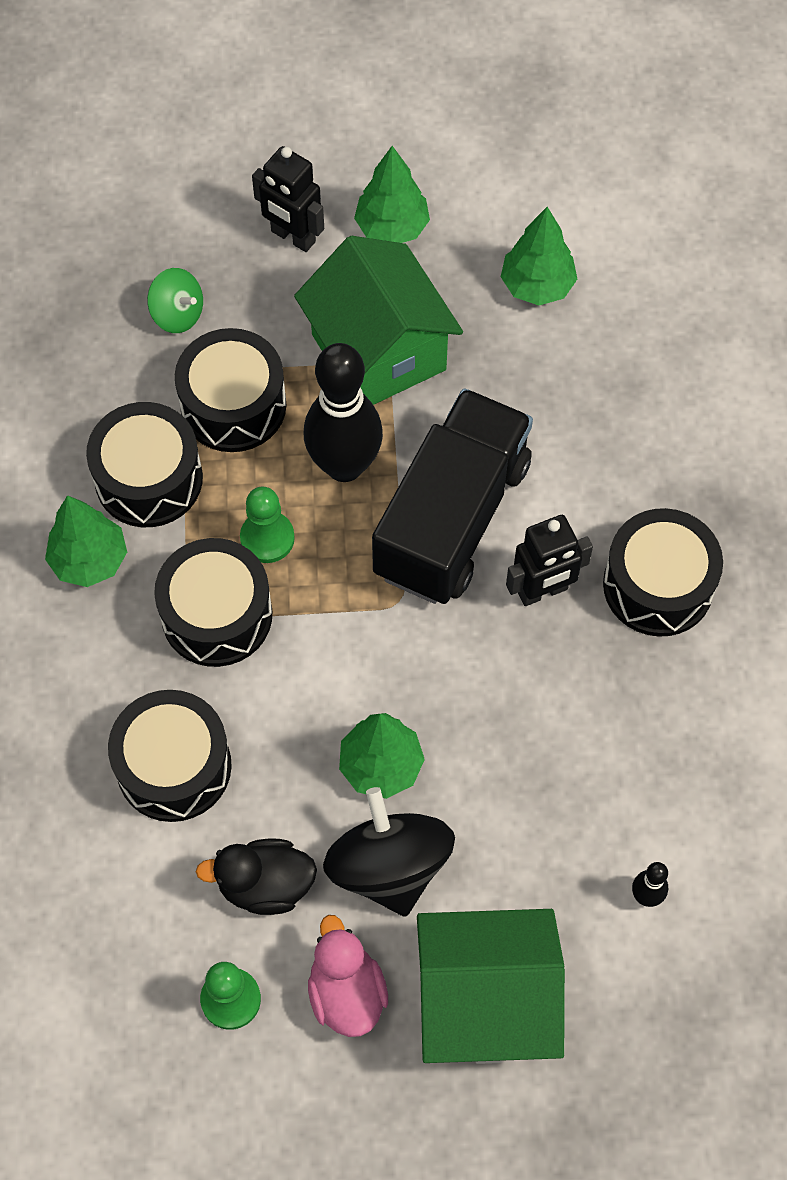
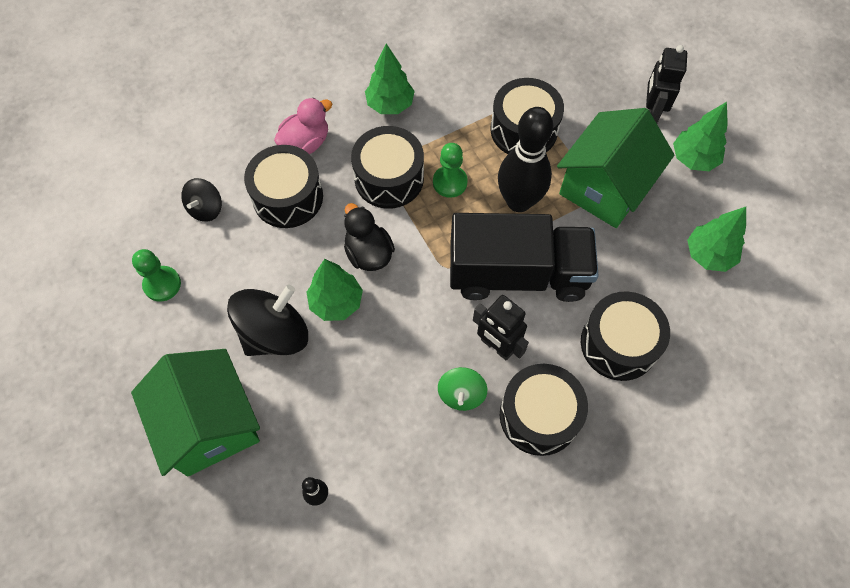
camera: 65 degrees right, 0 degrees up
(131, 892) = (206, 208): none -> black spinning top
(149, 479) = (454, 110): black drum -> black drum (618, 344)
(178, 314) = (564, 79): green spinning top -> green spinning top (461, 394)
(265, 885) = (236, 273): black duck -> black duck (368, 253)
(346, 992) = (188, 343): pink duck -> pink duck (306, 143)

